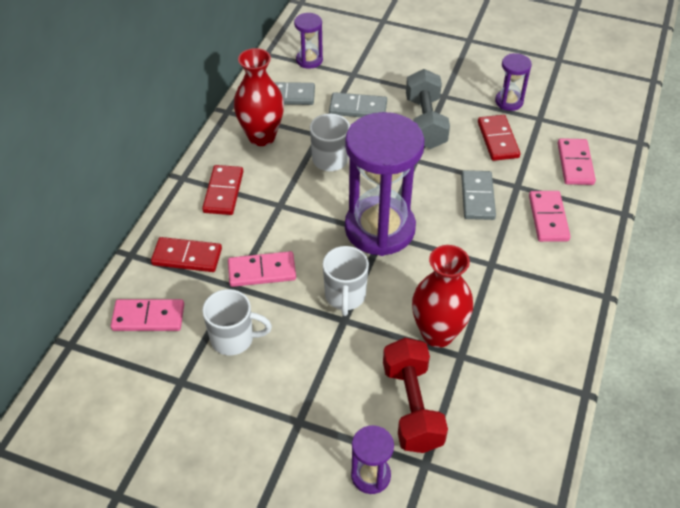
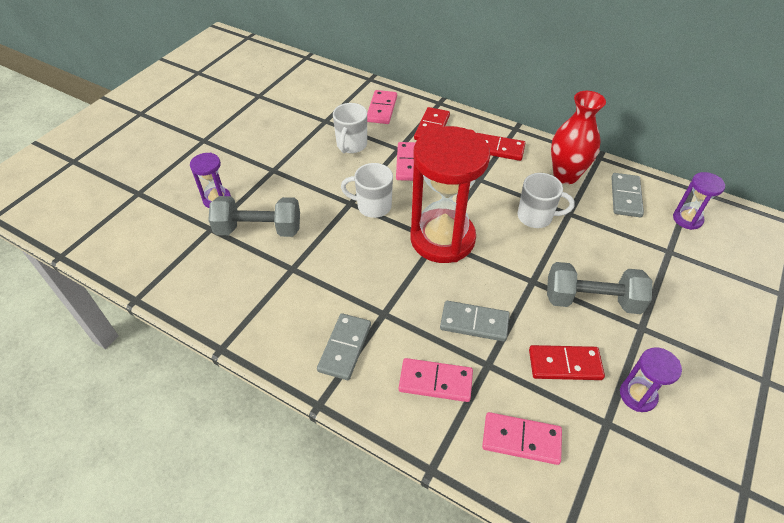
camera: 100 degrees right, 0 degrees up
(358, 108) = (612, 247): grey domino -> grey domino (345, 348)
(380, 229) = (442, 239): purple hourglass -> red hourglass
(412, 406) = (259, 229): red dumbbell -> grey dumbbell
(437, 333) = (318, 257): red vase -> none

